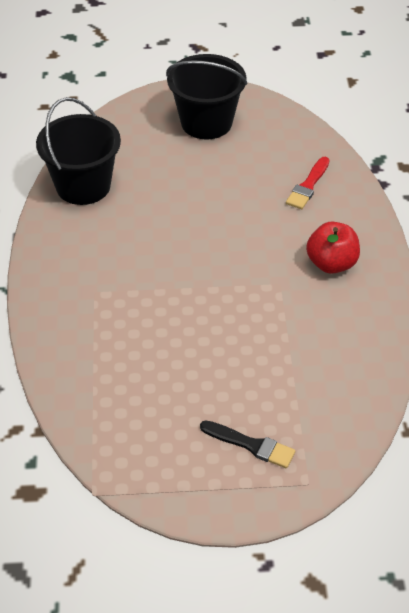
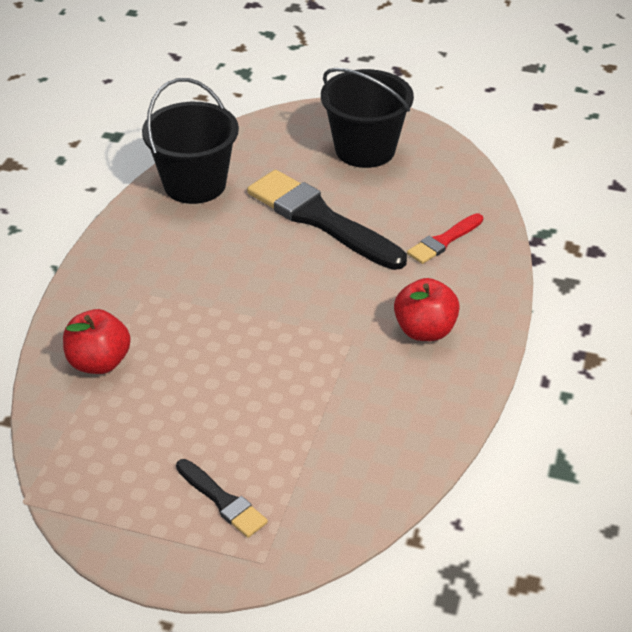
camera: 20 degrees right, 5 degrees down
(89, 360) = (99, 362): none -> red apple
(202, 191) = (320, 219): none -> black brush

